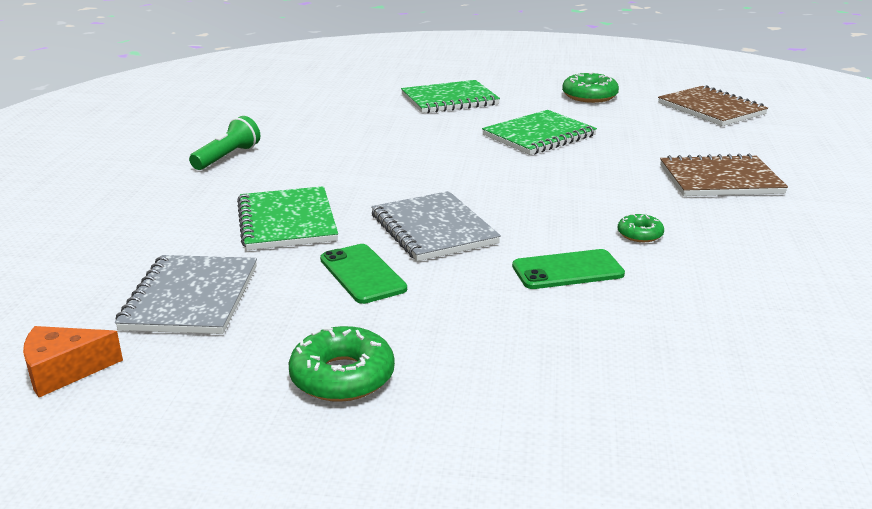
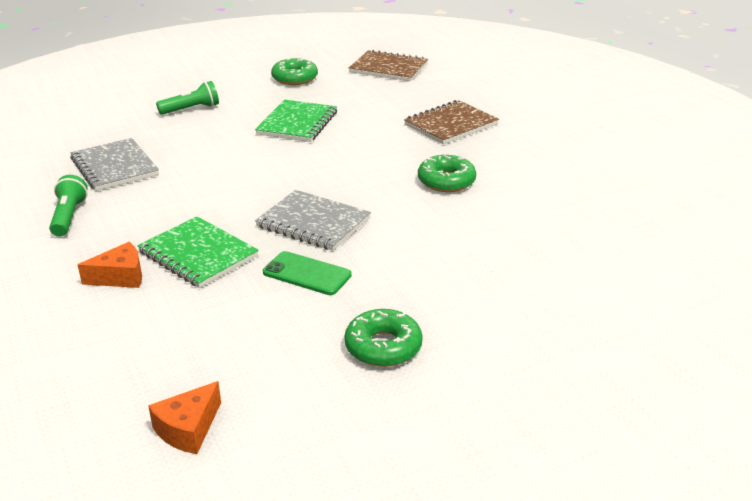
camera: 35 degrees left, 5 degrees up
(191, 298) = (207, 339): grey notebook -> grey notebook (115, 167)
(198, 218) = (120, 277): none -> orange cheese
(449, 100) = (191, 109): green notebook -> green flashlight
(567, 270) = (432, 222): green phone -> none
(640, 234) = (446, 181): green donut -> green donut, size x1.75

